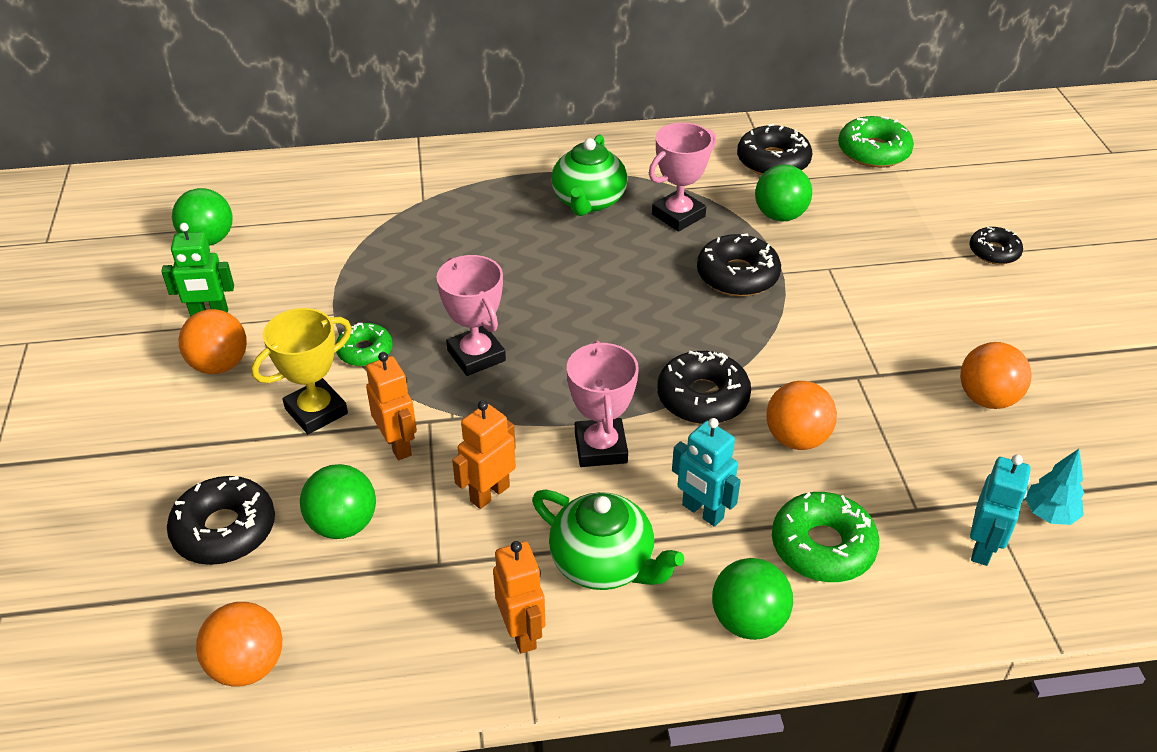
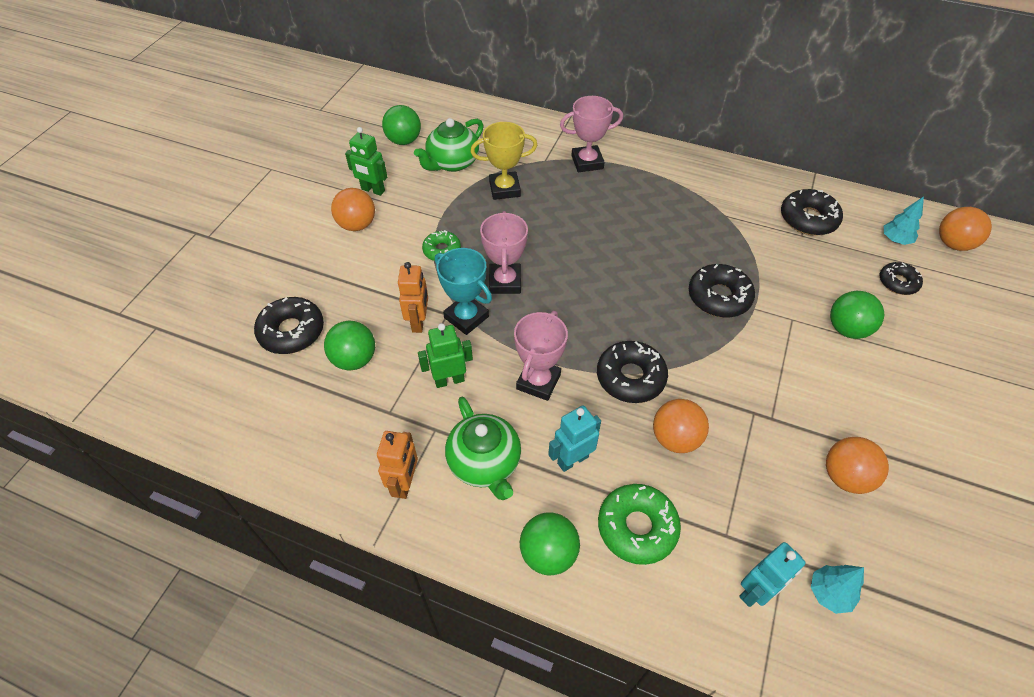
camera: 30 degrees right, 10 degrees up
(248, 666) = (248, 422): orange ball -> orange ball (953, 244)
(316, 411) = (388, 278): yellow trophy -> yellow trophy (504, 189)
(457, 414) = (466, 317): none -> turquoise trophy
(489, 493) = (449, 380): orange robot -> green robot
(588, 201) = (652, 201): green teapot -> green teapot (452, 163)
(678, 215) = (707, 235): pink trophy -> pink trophy (587, 162)
(702, 512) = (572, 460): turquoise robot -> turquoise robot turned 75 degrees clockwise
(780, 216) = (783, 263): green ball -> green ball (847, 329)
(873, 151) = (895, 240): green donut -> turquoise tree
(994, 252) = (939, 361): black donut -> black donut (898, 282)

